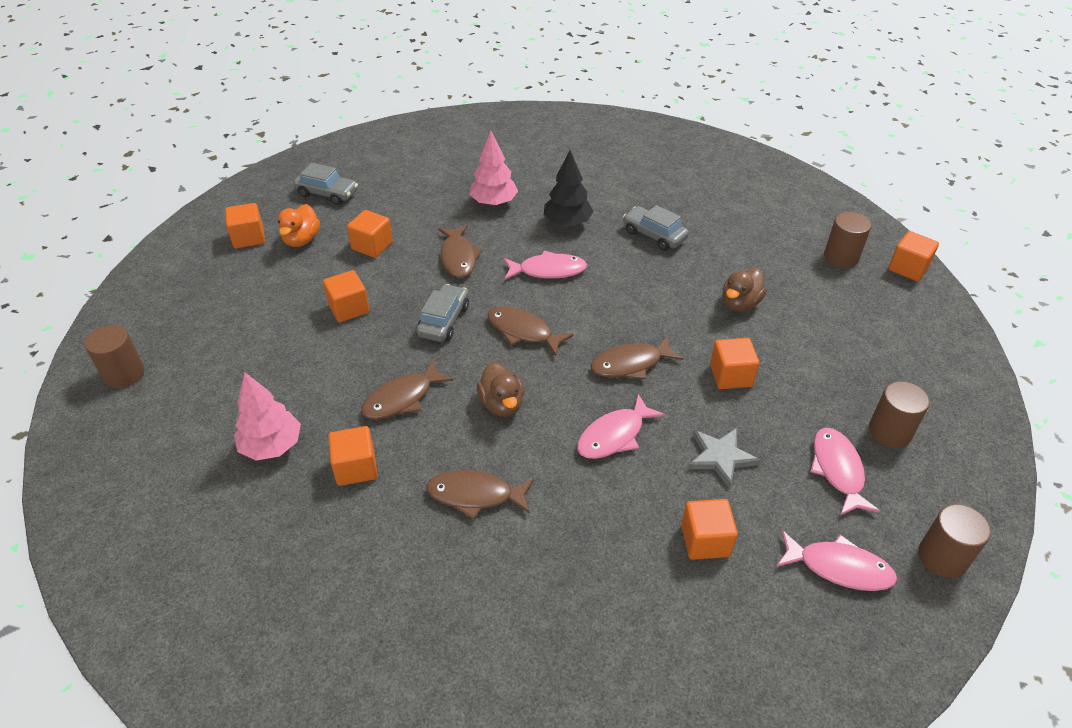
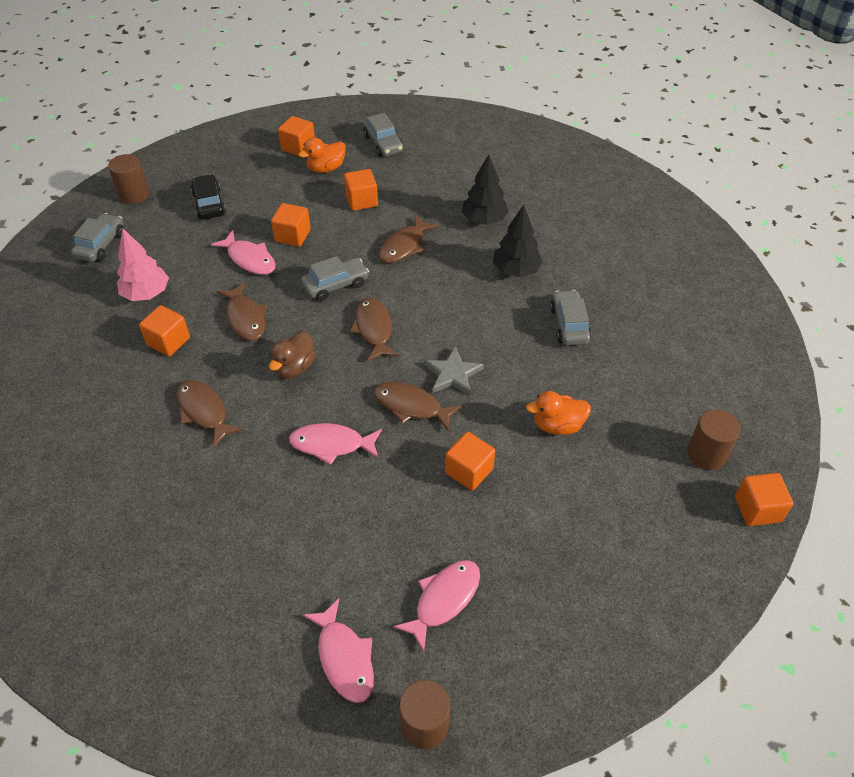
camera: 45 degrees right, 5 degrees up
(152, 439) = (101, 244): none -> grey car
(224, 333) = (209, 204): none -> black car
(402, 398) = (245, 318): brown fish -> brown fish turned 120 degrees counterclockwise
(493, 202) = (484, 220): pink tree -> black tree
(548, 270) = (451, 297): pink fish -> pink fish (249, 259)
(705, 540) = (288, 559): orange cube -> none
(720, 457) = (377, 518): grey star -> grey star (453, 374)
(740, 303) = (557, 425): brown duck -> orange duck
(889, 432) = (526, 611): brown cylinder -> none

